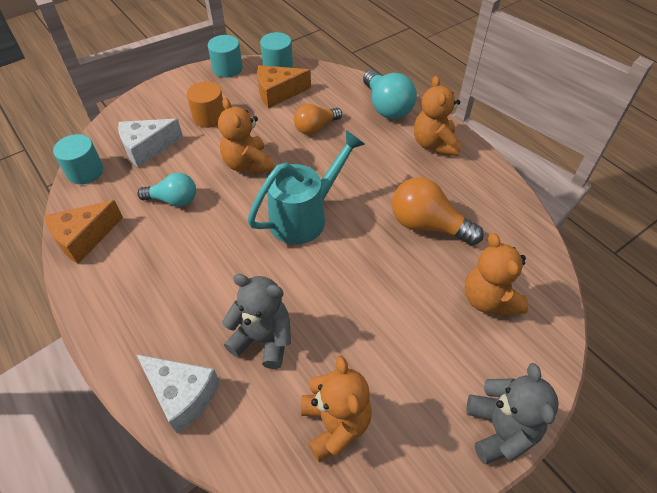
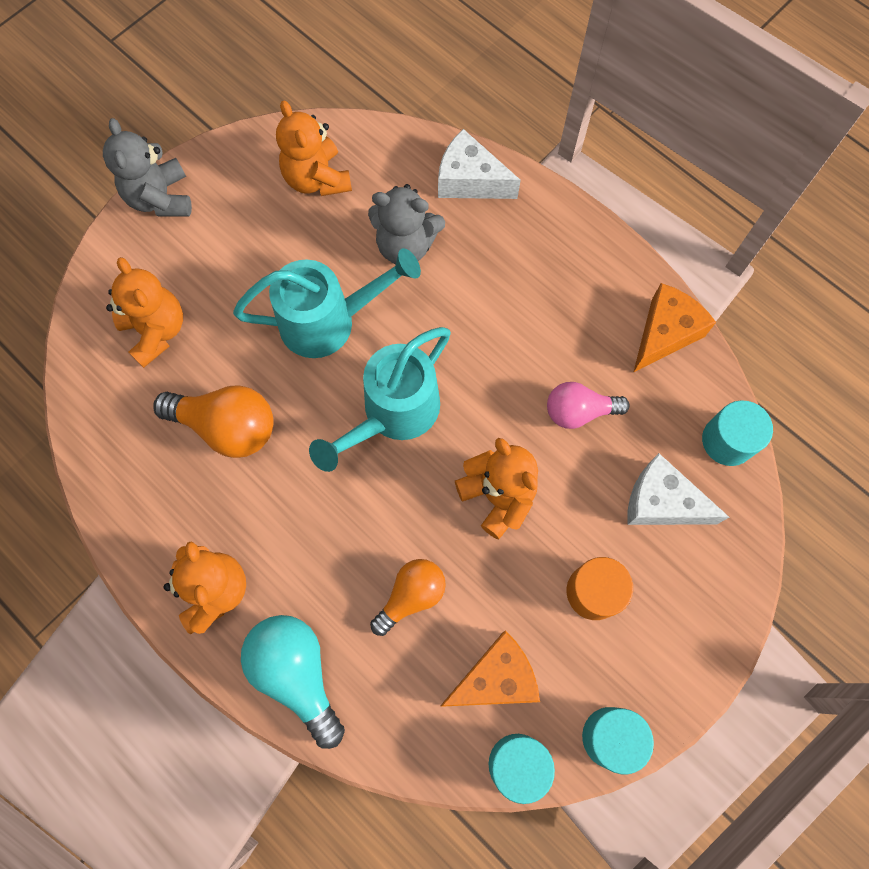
camera: 170 degrees right, 20 degrees up
(147, 148) = (661, 502): white cheese -> white cheese turned 120 degrees counterclockwise
(173, 200) = (579, 411): turquoise light bulb -> pink light bulb
(343, 285) = (328, 321): none -> turquoise watering can

